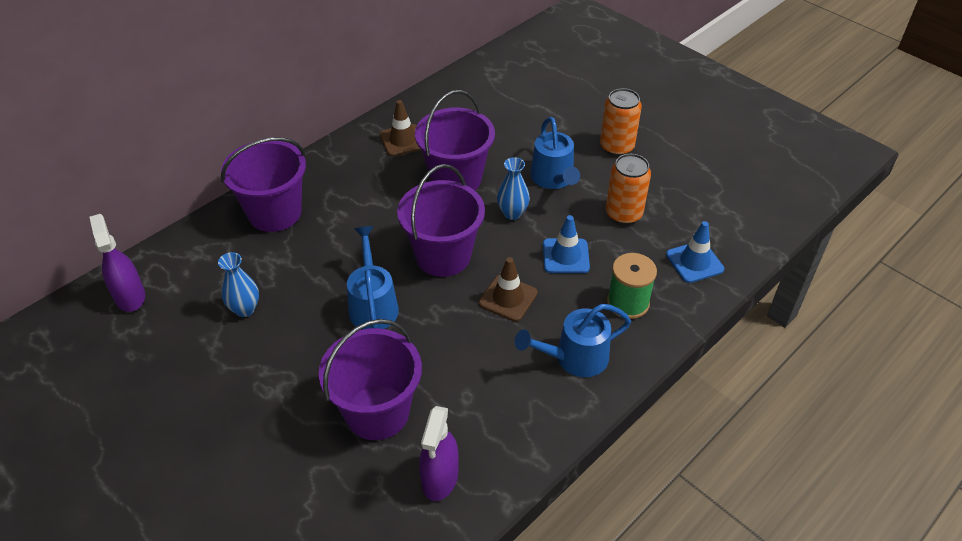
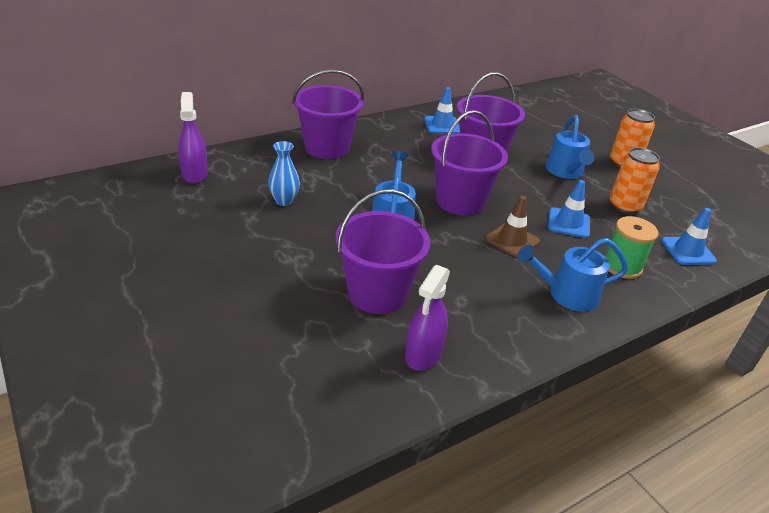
camera: 10 degrees right, 10 degrees down
(402, 140) = (442, 125): brown traffic cone -> blue traffic cone
(512, 213) = (526, 186): blue vase -> none

